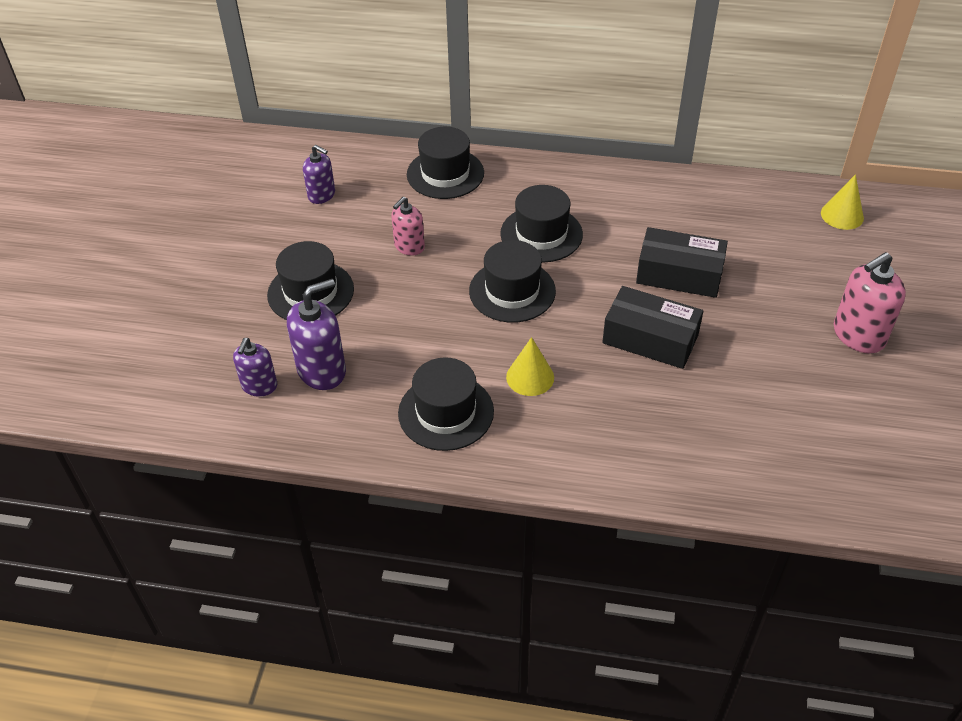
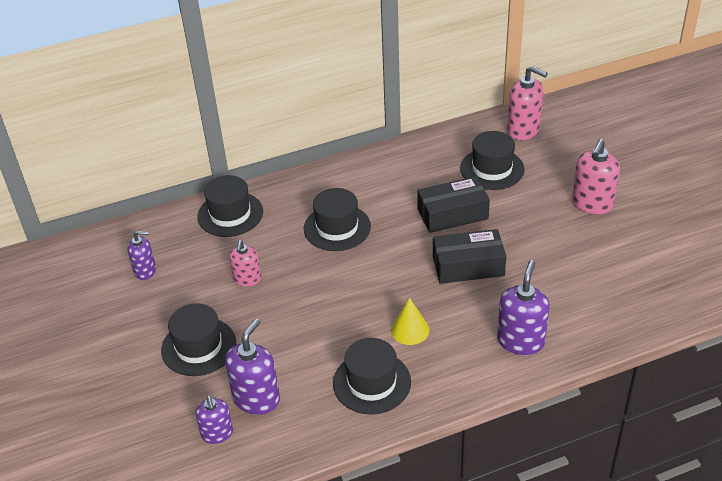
camera: 30 degrees left, 5 degrees down
(512, 291) = (349, 277): black hat -> black hat (492, 169)
(642, 449) = (520, 341): none -> purple soap dispenser
(842, 215) = (523, 130): yellow cone -> pink soap dispenser

